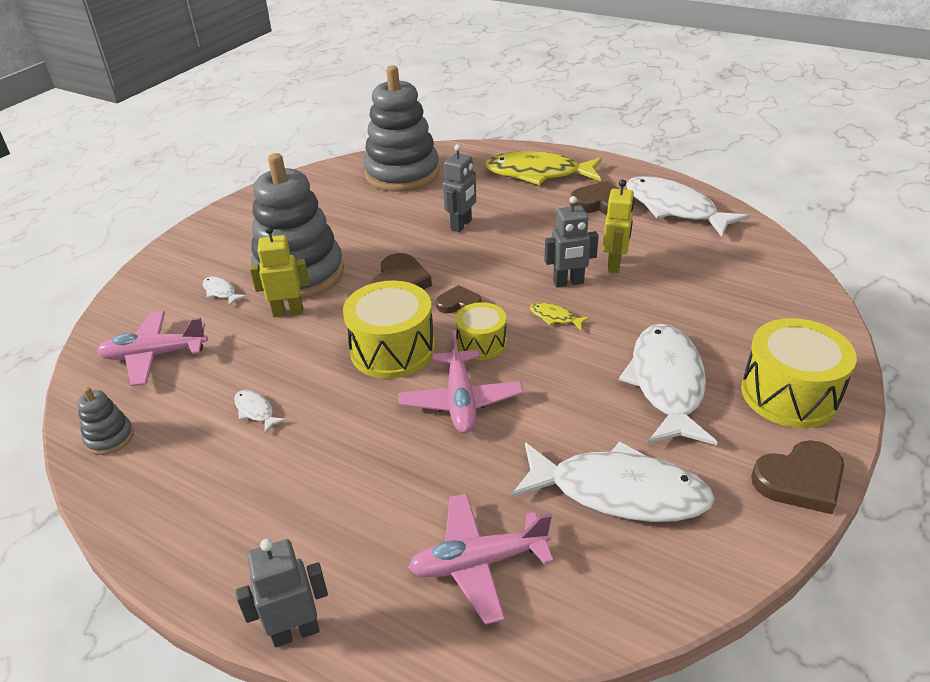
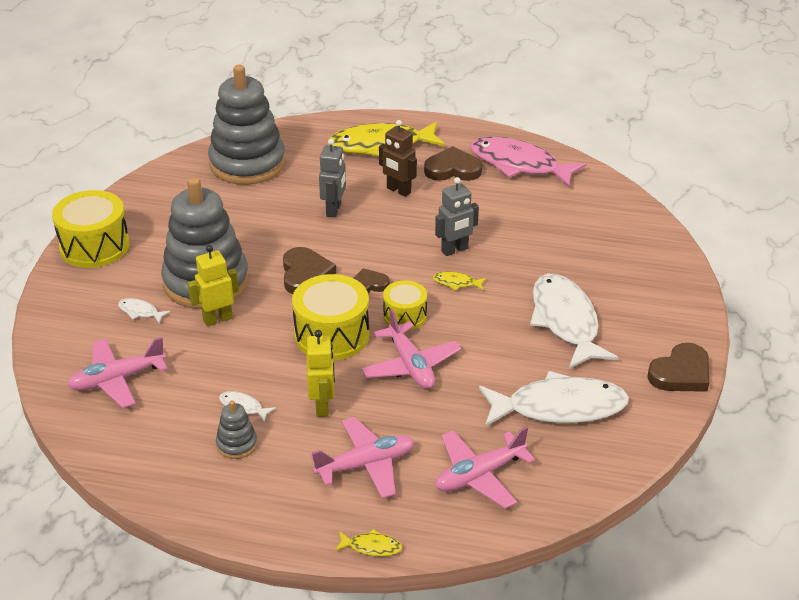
camera: 20 degrees left, 0 degrees up
(109, 438) = (128, 453): grey stacking toy -> grey stacking toy (237, 444)
(295, 632) = (371, 547): grey robot -> yellow fish
(348, 513) = (365, 465): none -> pink plane
(535, 216) = (398, 190): none -> brown robot
(614, 265) = (487, 227): yellow robot -> yellow robot (322, 406)
(674, 209) = (519, 165): white fish -> pink fish
(789, 394) = (658, 312): yellow drum -> yellow drum (94, 246)

